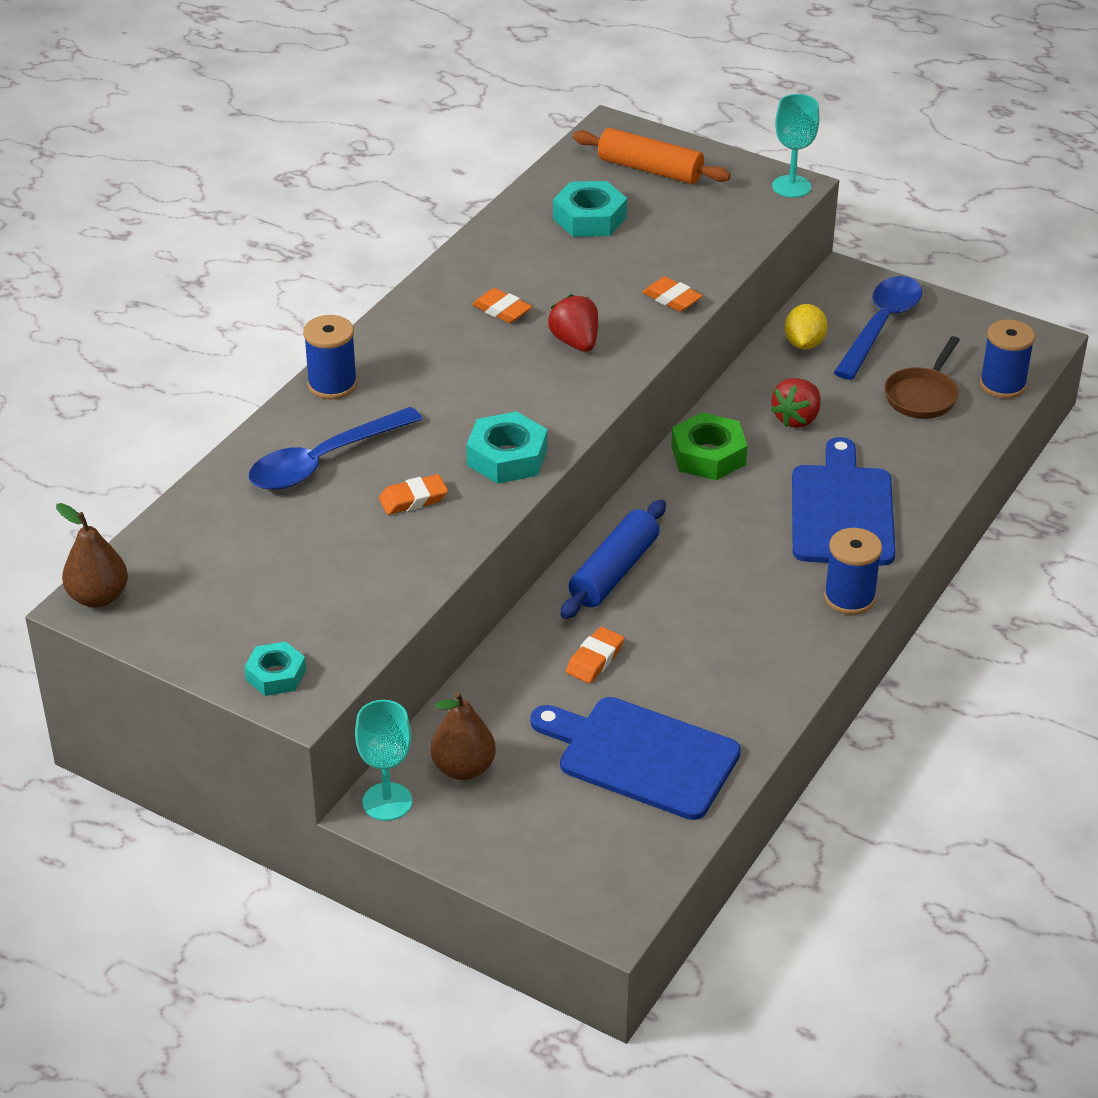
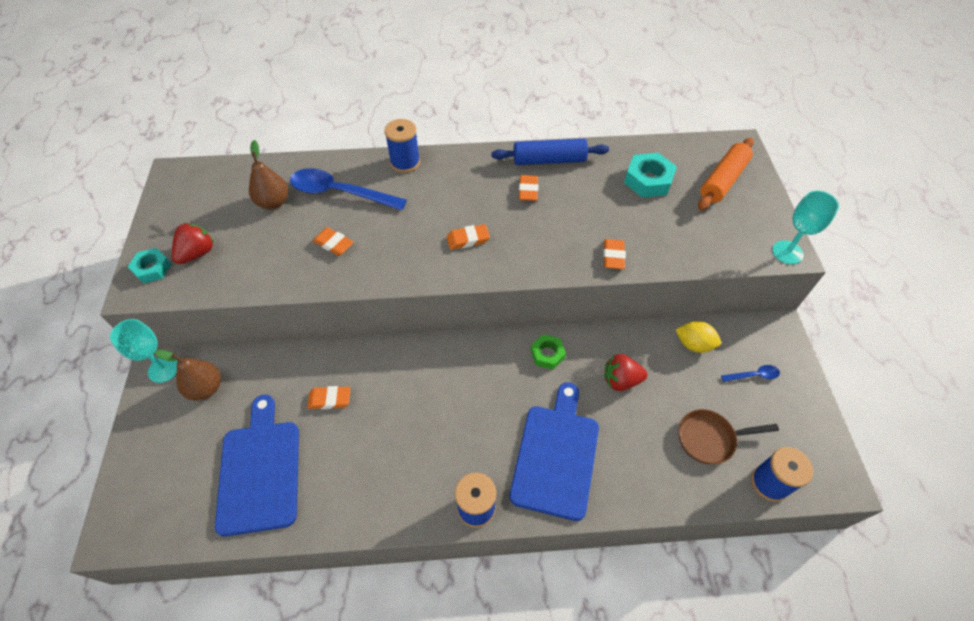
camera: 55 degrees right, 15 degrees up
(98, 597) = (180, 173): brown pear -> brown pear (273, 202)
(507, 457) = (400, 263): turquoise nut -> none
(528, 390) = (468, 239): none -> orange eraser
(575, 342) = (529, 236): red strawberry -> red strawberry (197, 253)
(614, 571) = (410, 366): blue rolling pin -> blue rolling pin (549, 160)
(650, 169) = (722, 180): orange rolling pin -> orange rolling pin turned 45 degrees clockwise
(708, 455) = (547, 354): green nut -> green nut, size x0.65
(804, 344) = (694, 344): yellow lemon -> yellow lemon turned 45 degrees clockwise
(842, 511) = (556, 455): blue cutting board -> blue cutting board turned 45 degrees counterclockwise
(881, 325) = (754, 375): blue spoon -> blue spoon, size x0.45

